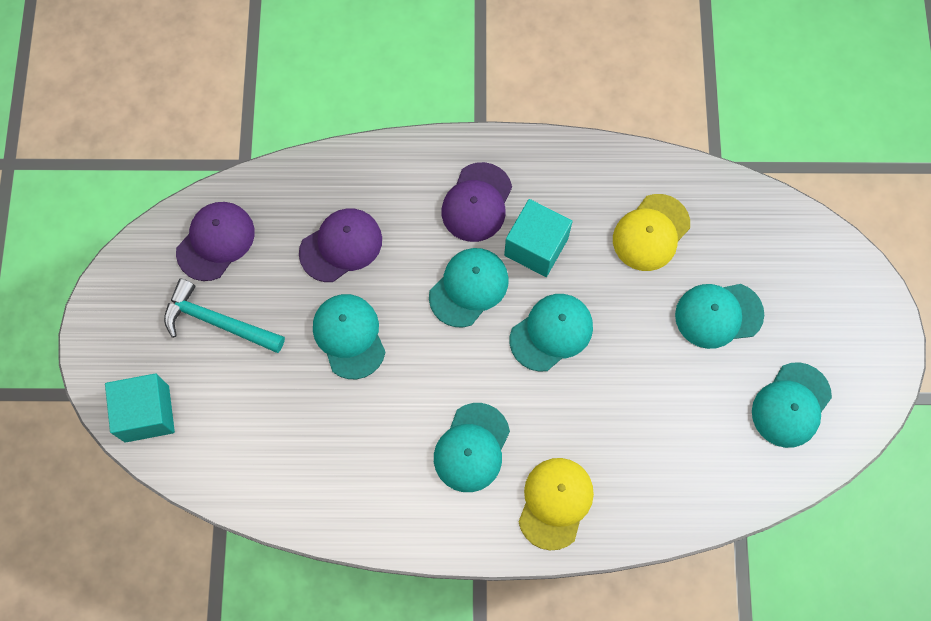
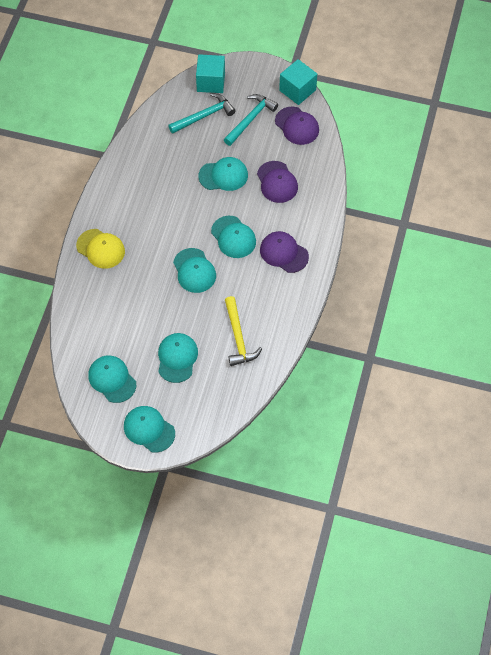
camera: 105 degrees right, 10 degrees down
(227, 404) = (204, 116): none -> turquoise hammer
(472, 448) = (143, 218): turquoise cap -> turquoise cap (149, 429)
(536, 247) = (247, 276): turquoise cube -> turquoise cube (297, 90)
(651, 233) = (238, 337): yellow cap -> yellow hammer

